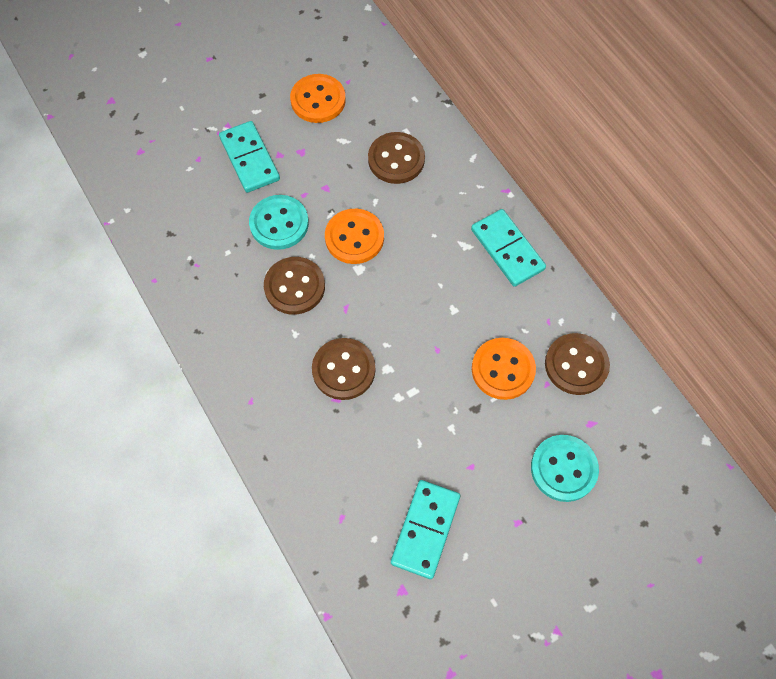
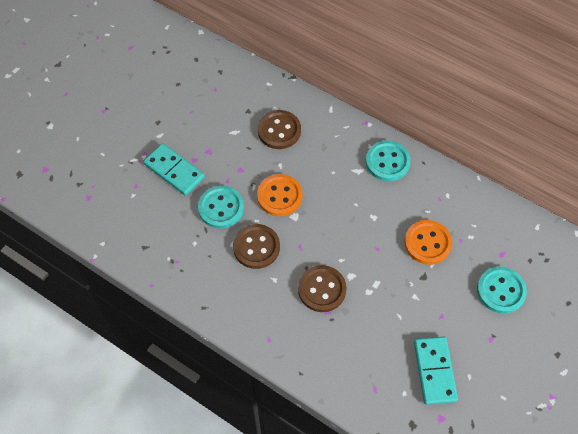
camera: 25 degrees left, 5 degrees down
(318, 100) = (201, 110): orange button -> none
(507, 249) = (387, 162): turquoise domino -> turquoise button
(576, 365) = (472, 220): brown button -> none

